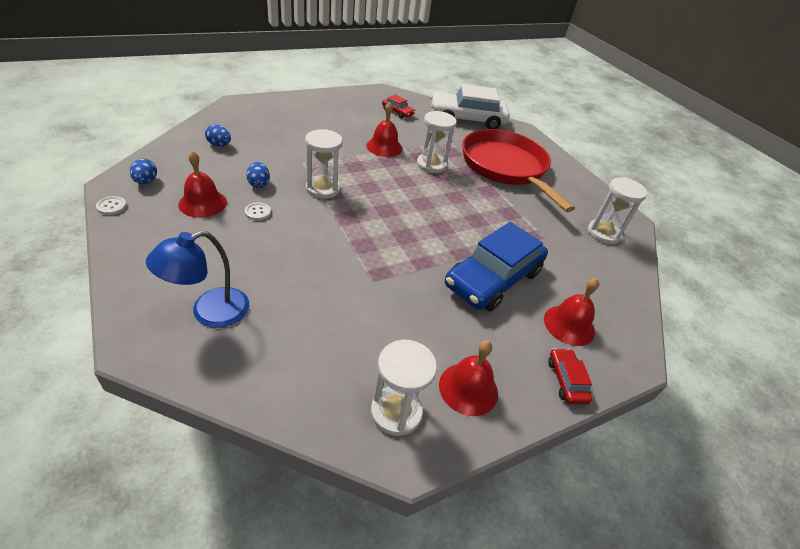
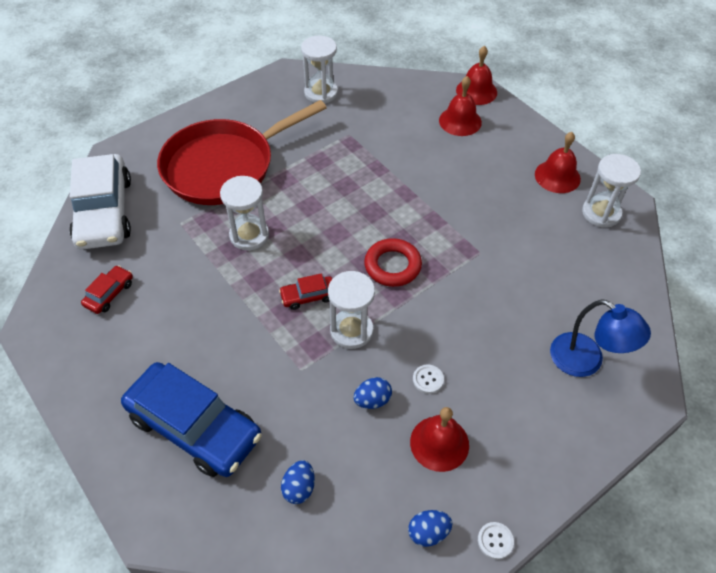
camera: 95 degrees left, 10 degrees up
(377, 223) = (392, 266): none -> red ring
(384, 147) = (223, 290): red bell -> red bell (476, 91)
(493, 278) = (430, 168): blue car -> blue car (194, 427)
(566, 380) = (517, 124): red car -> red car (308, 296)

